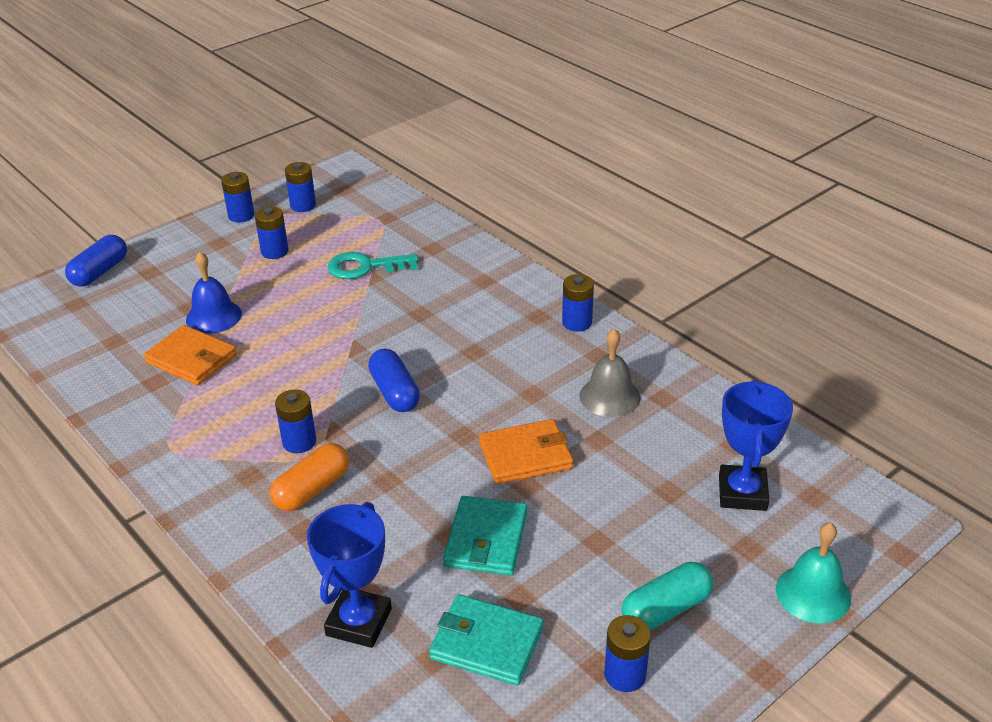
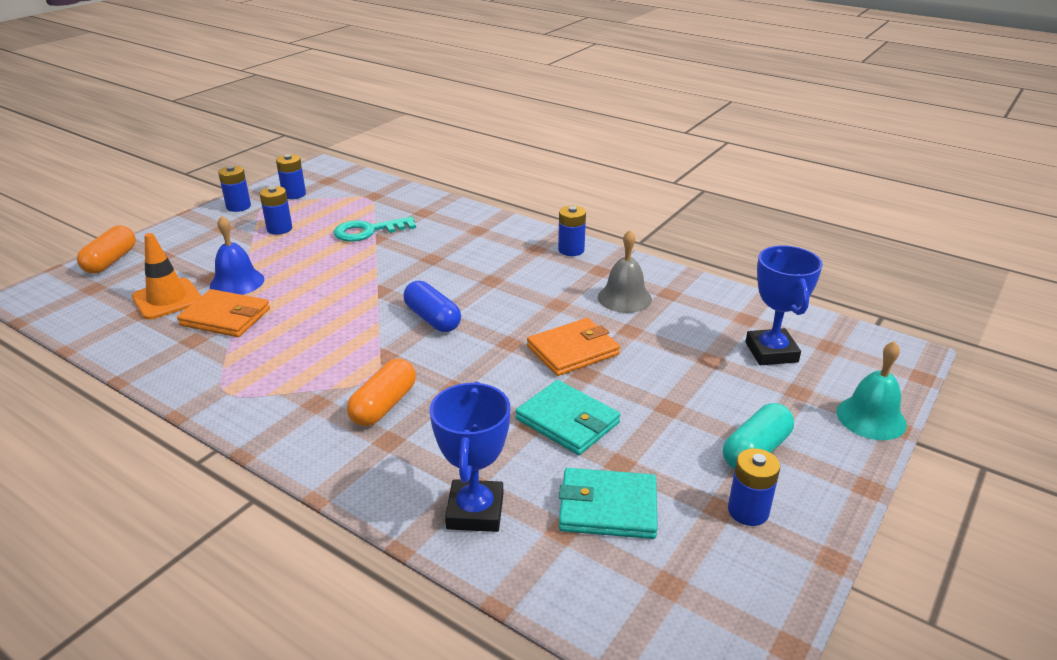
camera: 15 degrees left, 5 degrees down
(100, 272) = (111, 261): blue capsule -> orange capsule
(142, 328) = (167, 299): none -> orange traffic cone
(299, 442) = (356, 369): blue battery -> none
(486, 539) = (567, 421): turquoise wallet -> turquoise wallet turned 45 degrees counterclockwise

